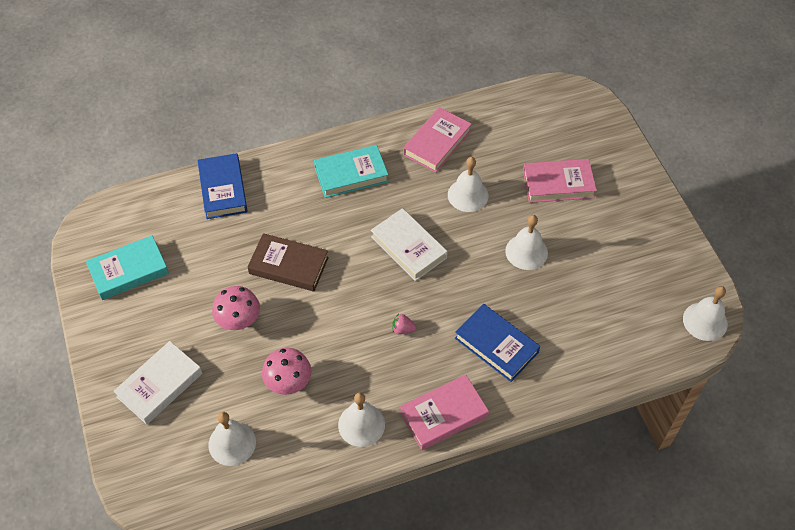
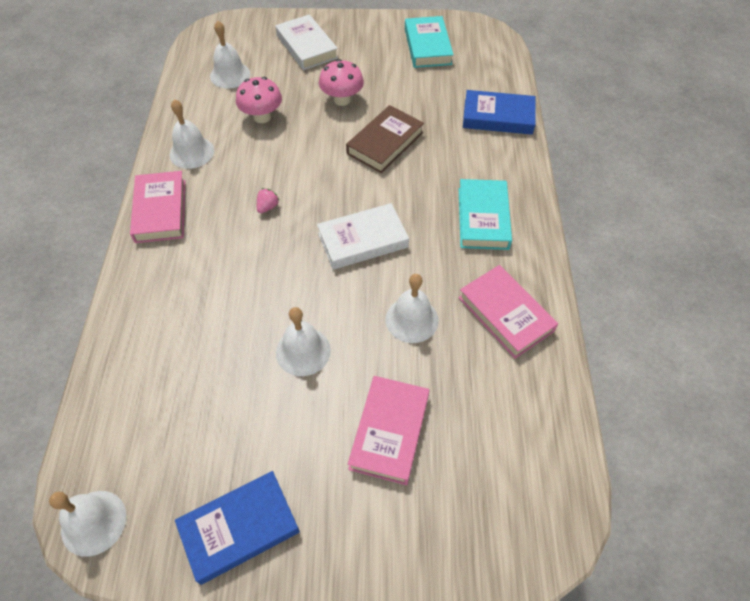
camera: 110 degrees right, 0 degrees up
(496, 345) = (204, 278): blue book -> blue book (239, 528)

